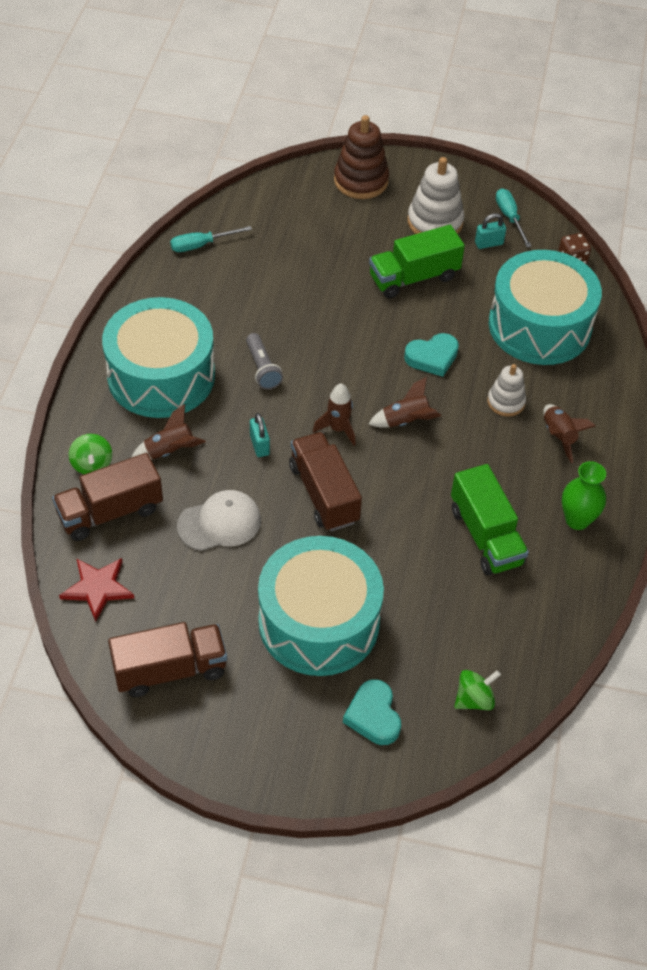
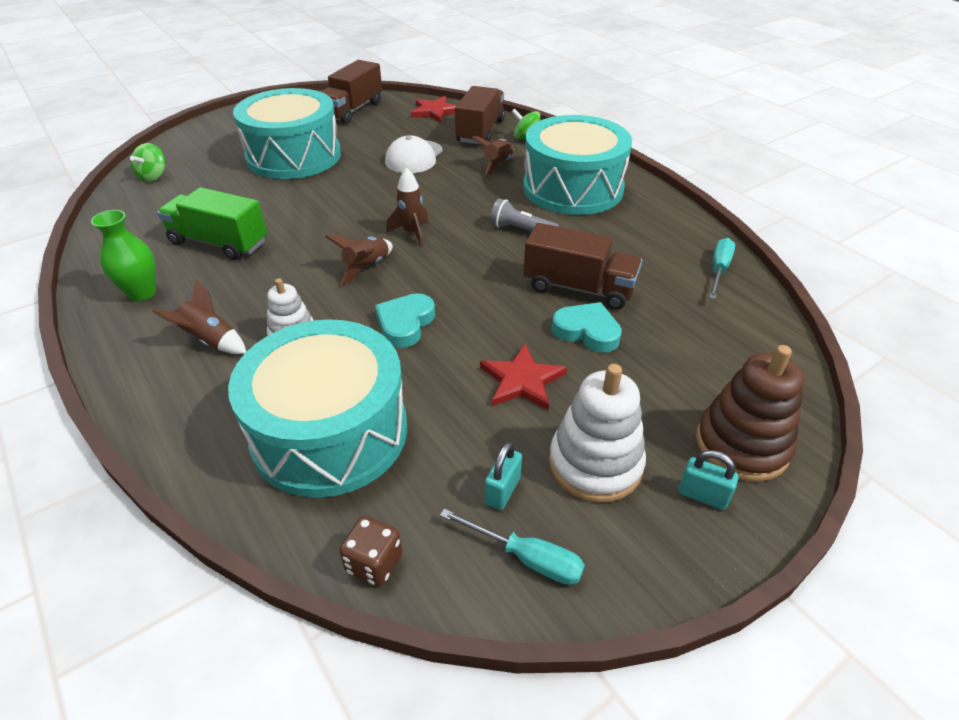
camera: 135 degrees right, 10 degrees down
(259, 445) = (450, 196): turquoise padlock -> turquoise padlock (702, 495)
(324, 494) = (370, 200): brown truck -> brown truck (579, 288)
(373, 716) = (215, 145): turquoise heart -> turquoise heart (587, 331)
(414, 277) = (522, 380): green truck -> red star

